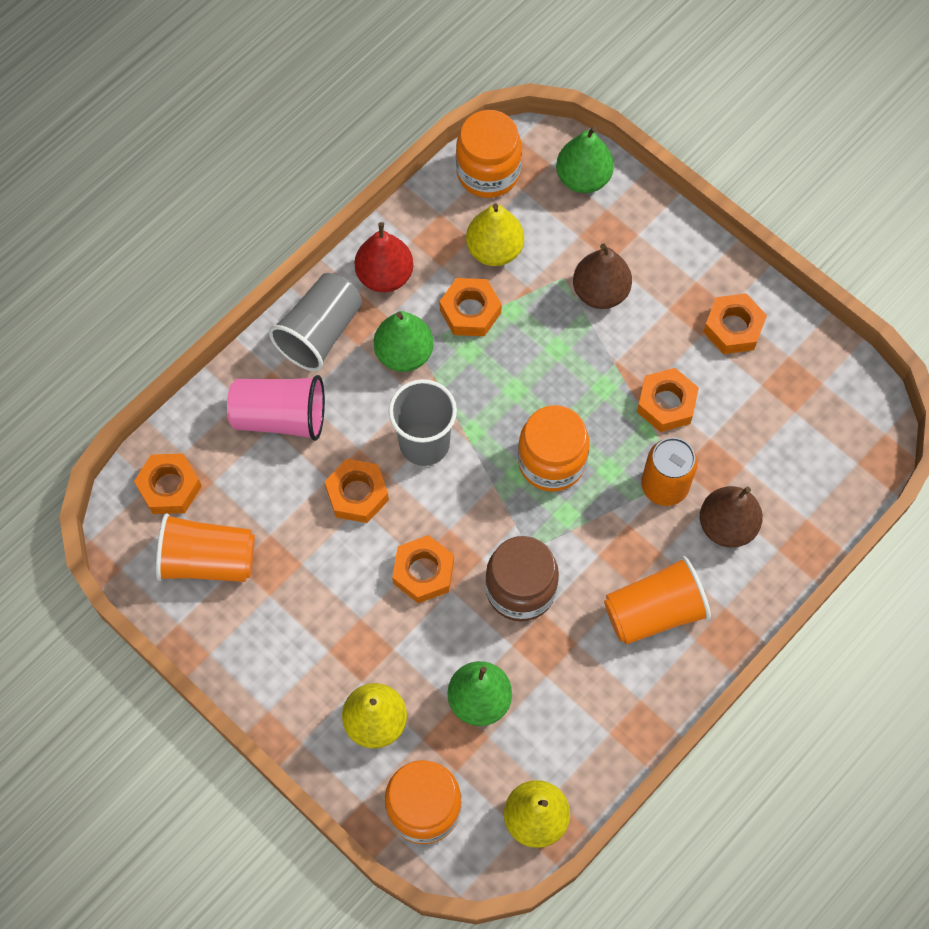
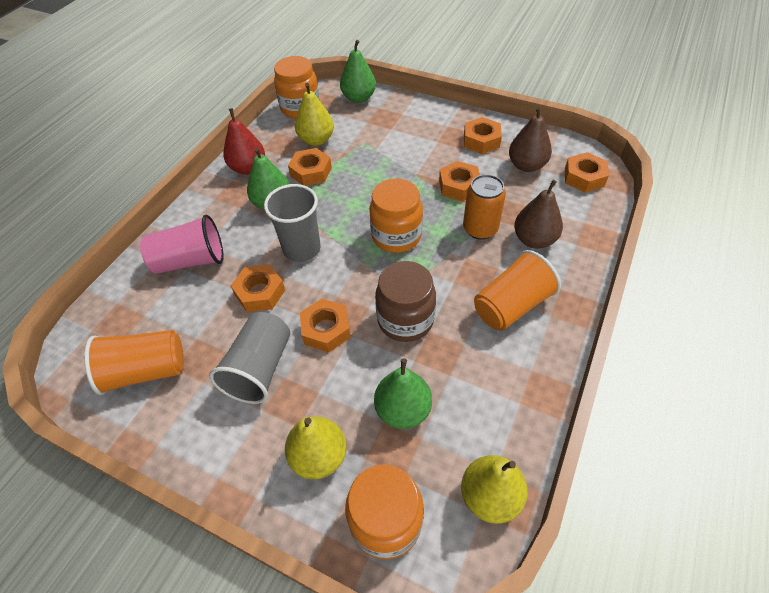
camera: 15 degrees left, 15 degrees down
(169, 487) = (107, 328): orange nut -> orange nut (584, 177)
(320, 332) = (210, 207): grey cup -> grey cup (260, 368)
(600, 292) = (391, 143): brown pear -> brown pear (526, 165)

